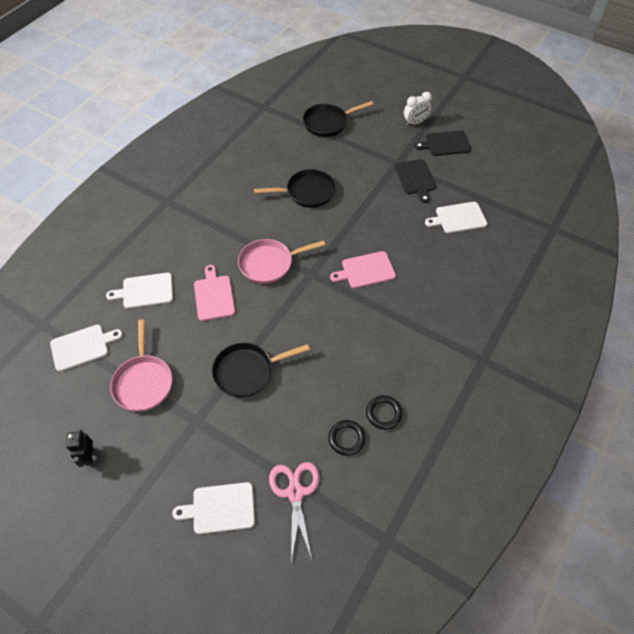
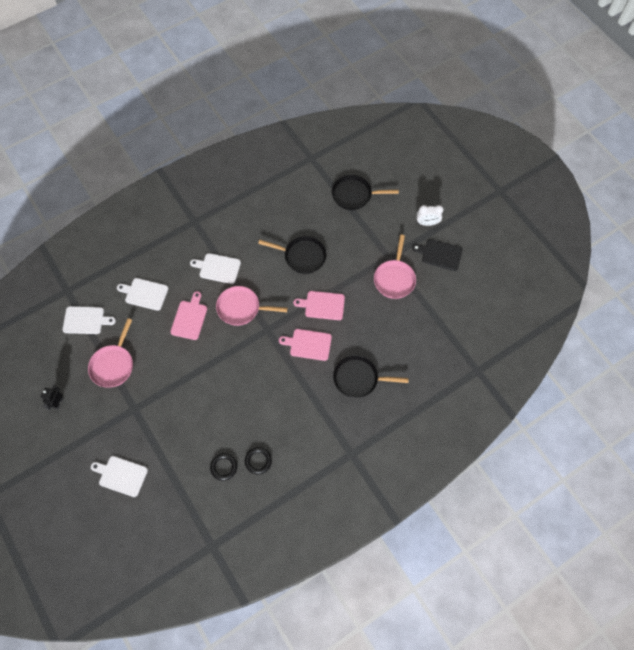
camera: 25 degrees right, 10 degrees up
(248, 371) = (184, 388): black pan -> black pan (359, 378)
(295, 493) = (172, 488): pink scissors -> none
(357, 228) = (322, 305): none -> pink cutting board
(415, 178) = (394, 278): black cutting board -> pink pan
(458, 218) = (407, 329): white cutting board -> white cutting board (218, 268)

